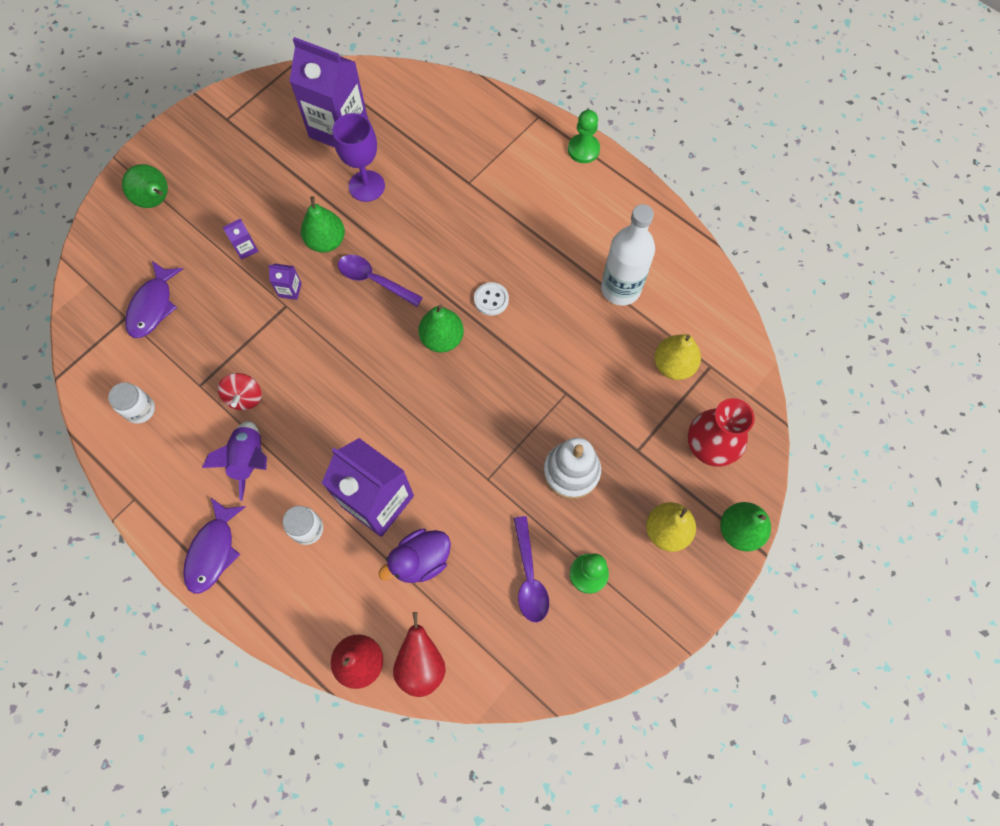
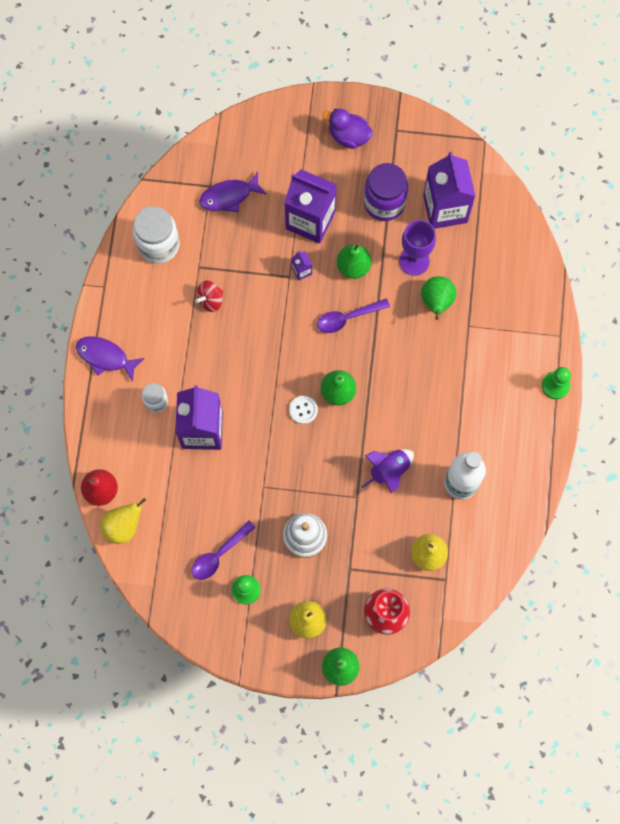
camera: 55 degrees right, 5 degrees up
(140, 410) = (158, 245): white jar -> white jar, size x1.81
(156, 200) = (302, 136): green pear -> green pear (436, 302)
(213, 551) = (105, 357): purple fish -> purple fish turned 45 degrees clockwise
(246, 248) = (310, 220): purple carton -> purple carton, size x2.49
(249, 460) = (173, 334): purple rocket -> purple rocket (389, 471)
(287, 174) = (384, 203): none -> purple jar
(374, 280) = (347, 318): purple spoon -> purple spoon turned 105 degrees counterclockwise
(420, 560) = (184, 482): purple duck -> purple duck (348, 136)
(421, 664) = (123, 526): red pear -> yellow pear
(491, 299) = (389, 403): white button -> white button (303, 410)

